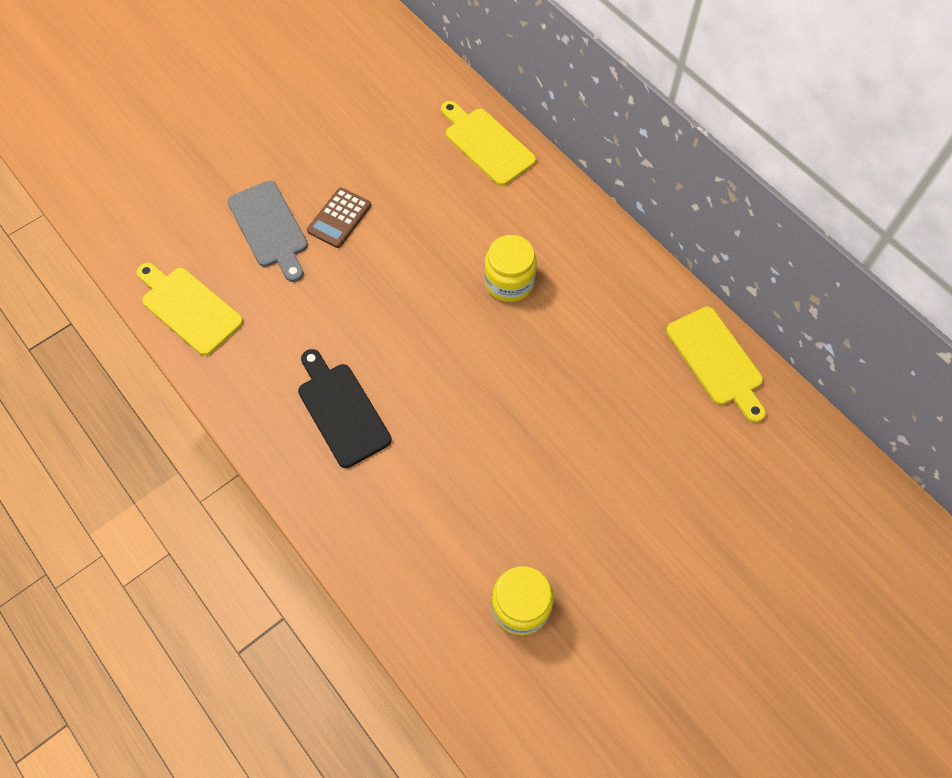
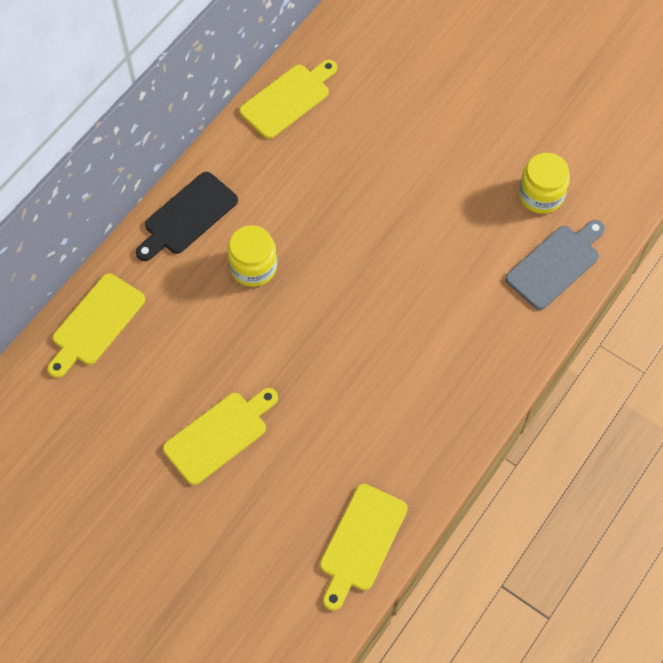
camera: 105 degrees left, 0 degrees up
(270, 228) = (248, 498): grey cutting board -> grey cutting board (555, 264)
(339, 218) = (219, 435): brown calculator -> yellow cutting board
(341, 410) = (424, 369): black cutting board -> black cutting board (187, 216)

